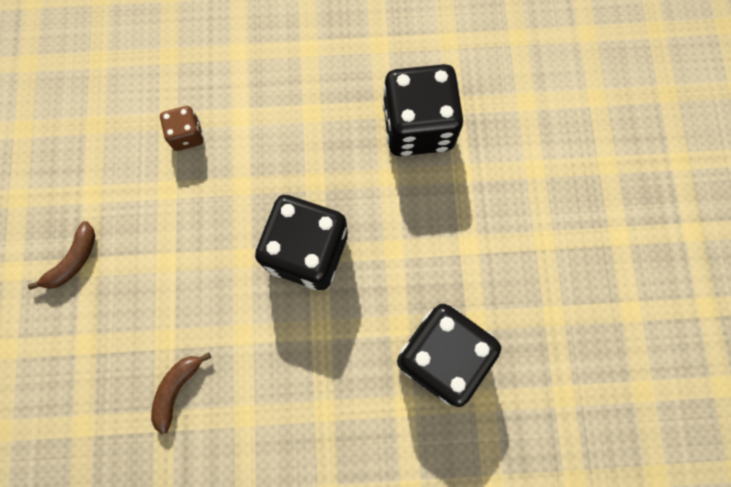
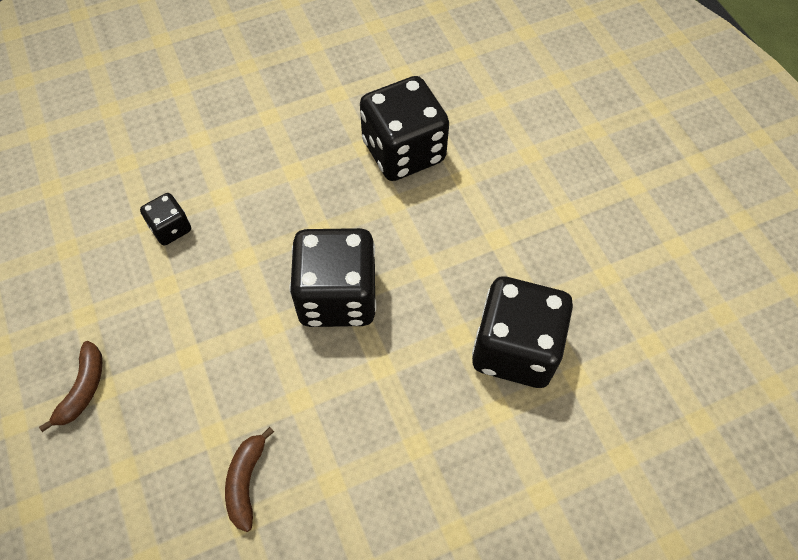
camera: 20 degrees left, 15 degrees down
(187, 135) = (171, 228): brown dice -> black dice

